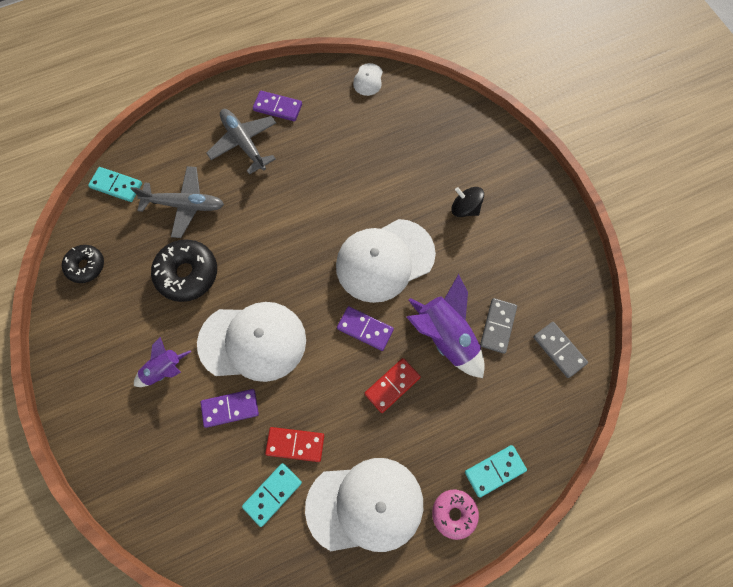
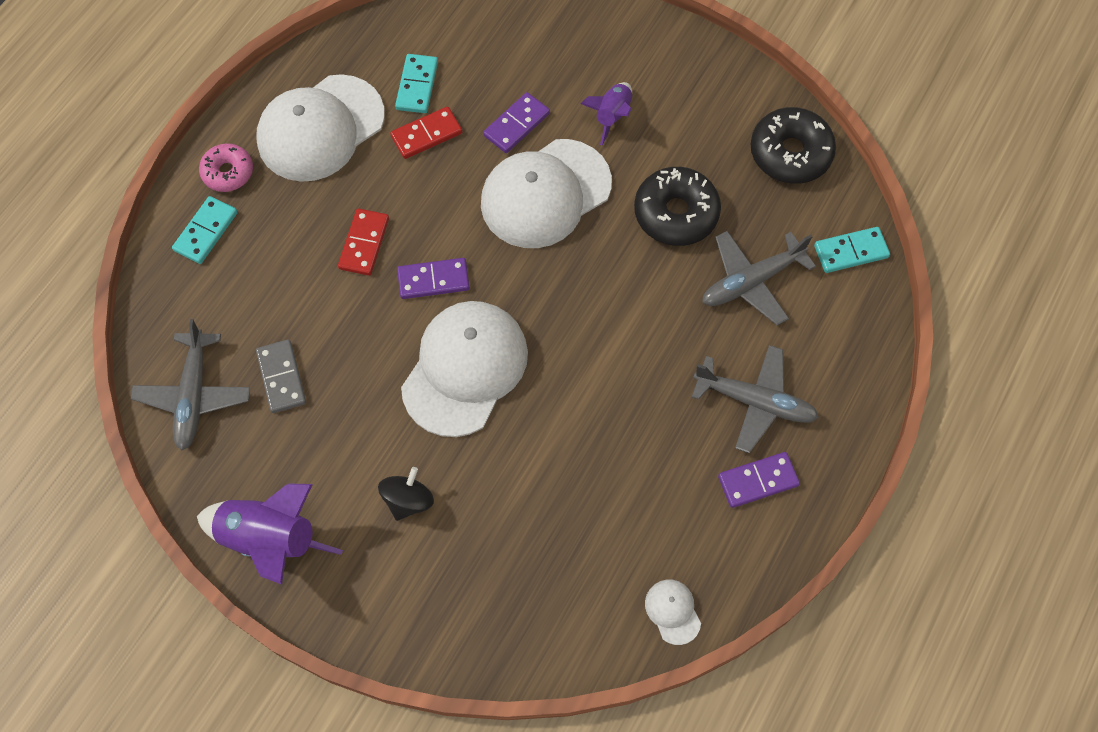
camera: 145 degrees right, 5 degrees down
(86, 266) = (790, 153): black donut -> black donut, size x1.59
(445, 336) = (336, 329): purple rocket -> purple rocket (270, 540)
(464, 208) = (408, 500): black spinning top -> black spinning top turned 60 degrees counterclockwise
(559, 350) = (194, 395): grey domino -> grey plane

